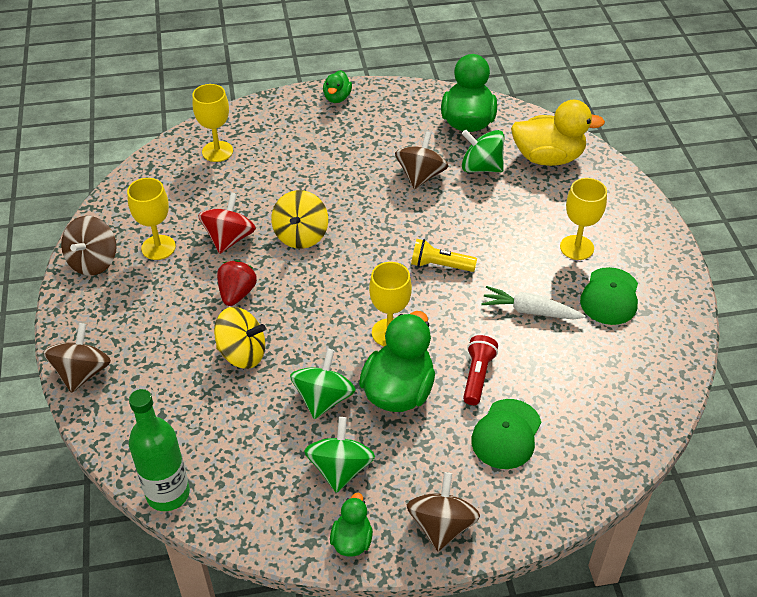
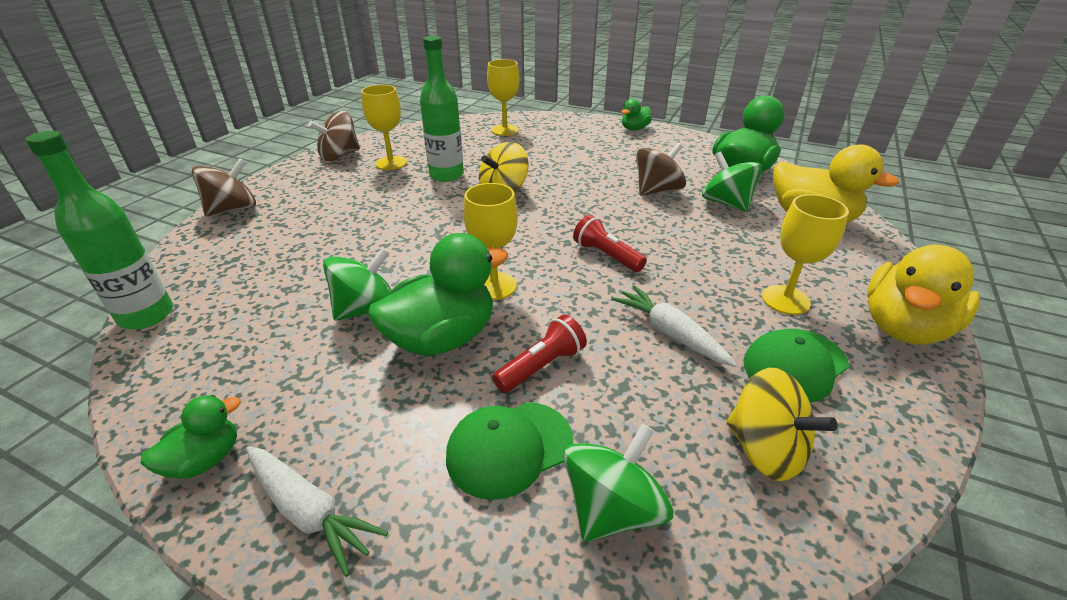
camera: 35 degrees right, 10 degrees down
(229, 238) = (446, 175): red spinning top -> green bottle
(237, 294) = (405, 207): red strawberry -> none
(242, 353) = (352, 245): yellow spinning top -> yellow spinning top (765, 449)
(340, 469) = (296, 378): green spinning top -> green spinning top (612, 508)
(440, 265) = (606, 256): yellow flashlight -> red flashlight
(441, 525) = (309, 511): brown spinning top -> white carrot
(650, 237) = (903, 327): none -> yellow duck

